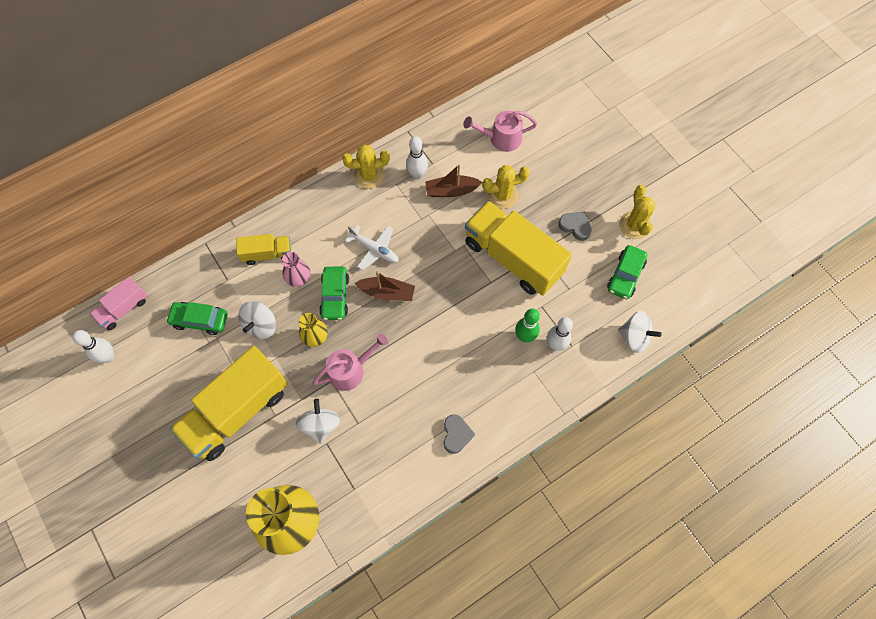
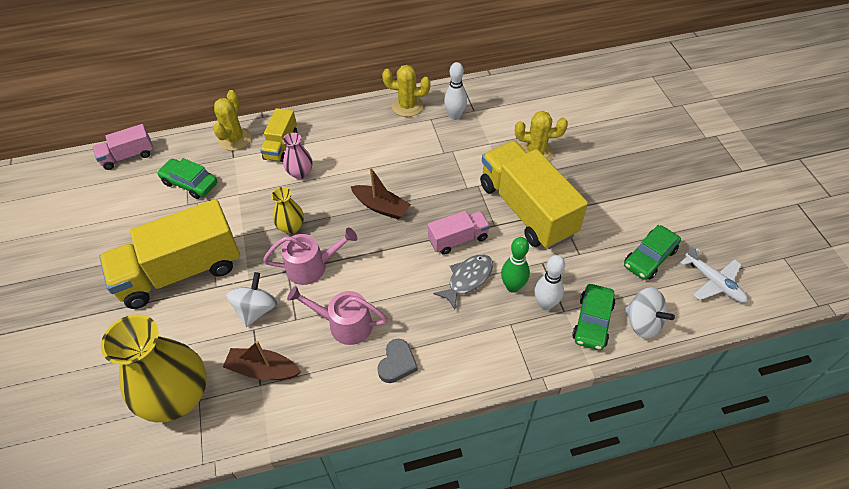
camera: 20 degrees right, 15 degrees down
(108, 356) = (91, 191): white bowling pin -> none
(261, 325) = (244, 203): white spinning top -> none
(267, 254) = (281, 145): yellow truck -> yellow truck turned 90 degrees clockwise
(335, 296) = (328, 197): green car -> green car (592, 321)
(375, 249) = (385, 167): white plane -> white plane (713, 282)
(451, 190) = (484, 136): brown boat -> brown boat (263, 370)
(465, 305) = (458, 239): none -> pink truck
(486, 341) = (468, 279): none -> grey fish
(501, 138) = (552, 105): pink watering can -> pink watering can (345, 324)
(575, 226) = (605, 198): grey heart -> none
(634, 225) = (674, 213): yellow cactus -> yellow cactus (235, 139)

